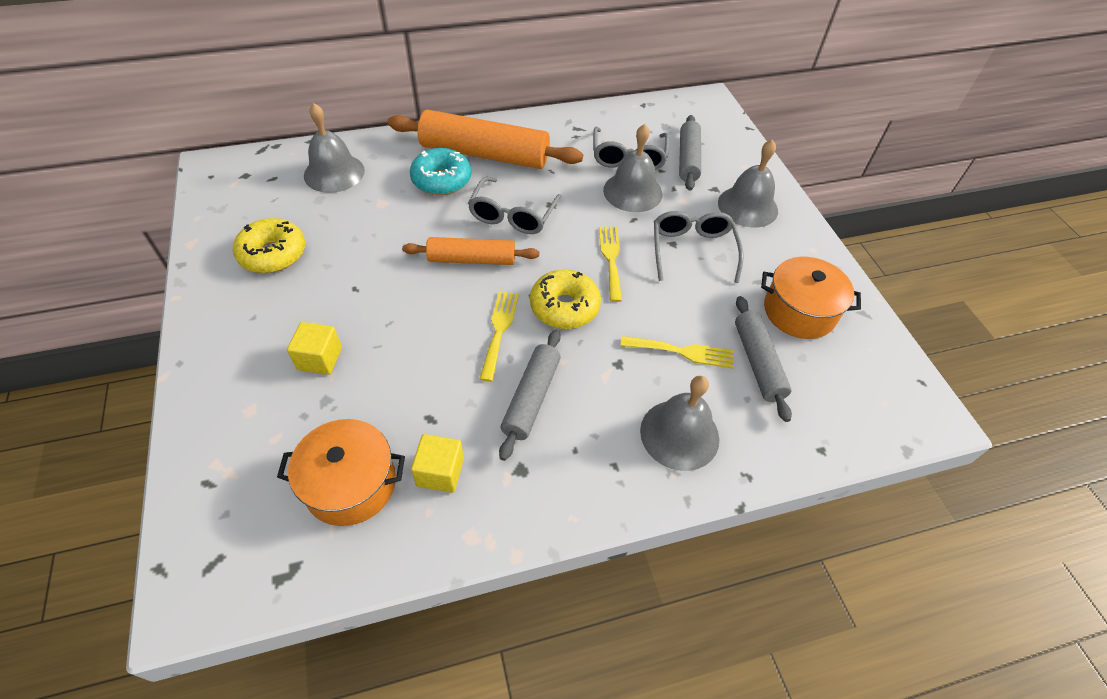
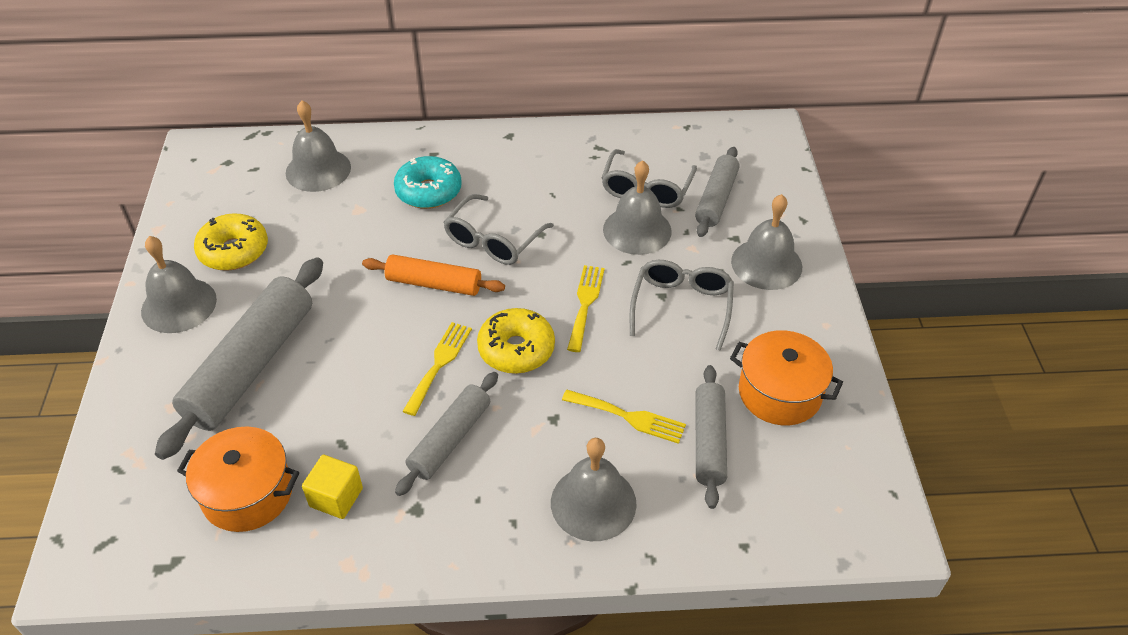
camera: 15 degrees right, 5 degrees down
(231, 311) = (179, 305): none -> grey bell
(320, 358) = (251, 366): yellow cube -> grey rolling pin
(485, 154) = (485, 167): orange rolling pin -> none

